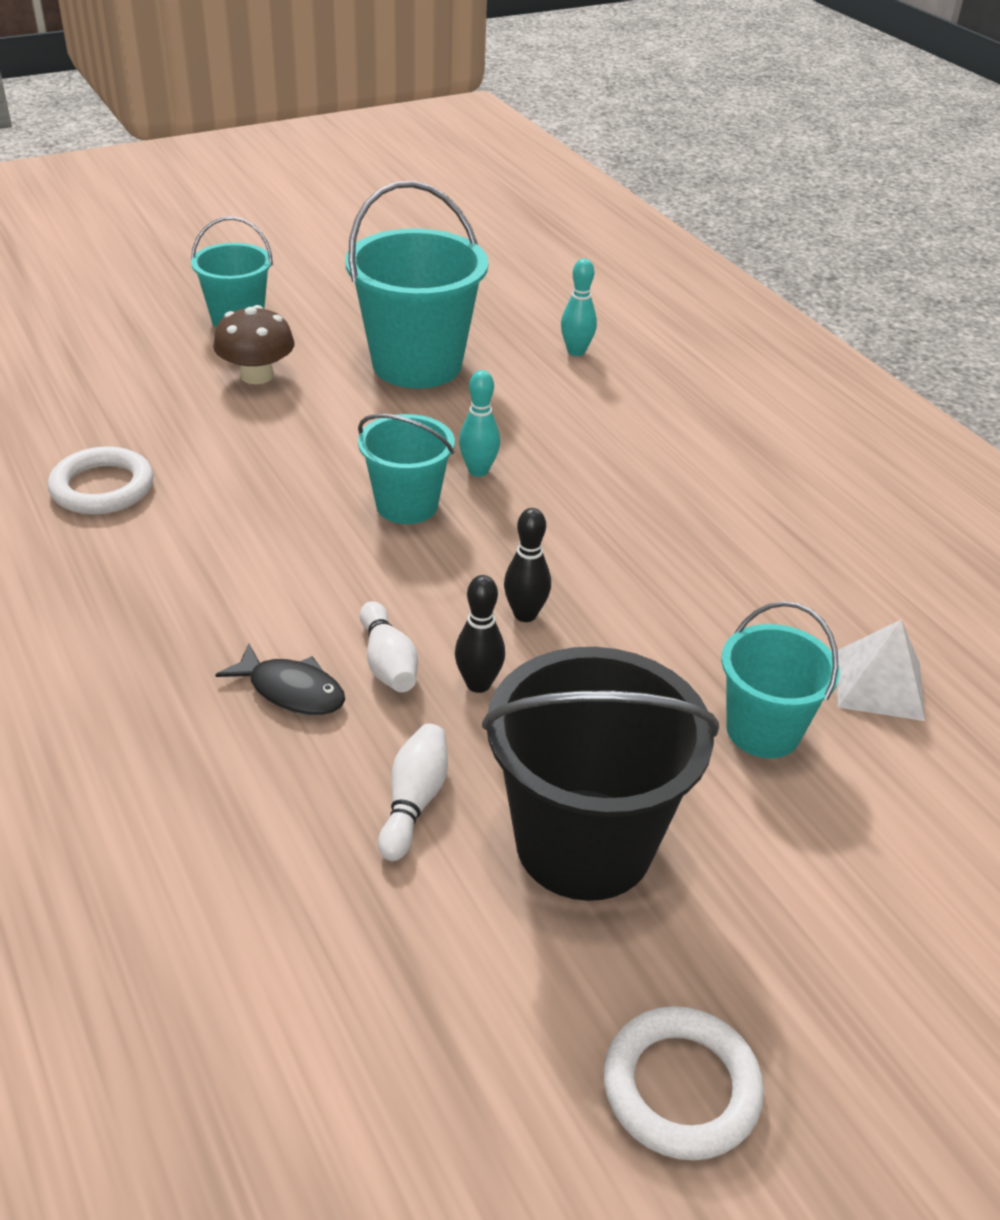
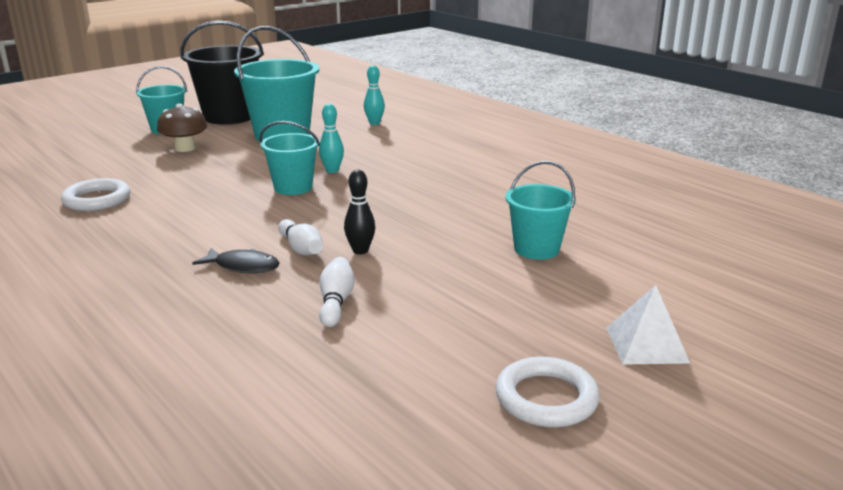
camera: 10 degrees left, 15 degrees down
(525, 614) = (379, 221): black bowling pin -> none
(584, 844) = (448, 306): black bucket -> black bucket (229, 116)
(879, 685) = (595, 224): white pyramid -> white pyramid (646, 345)

